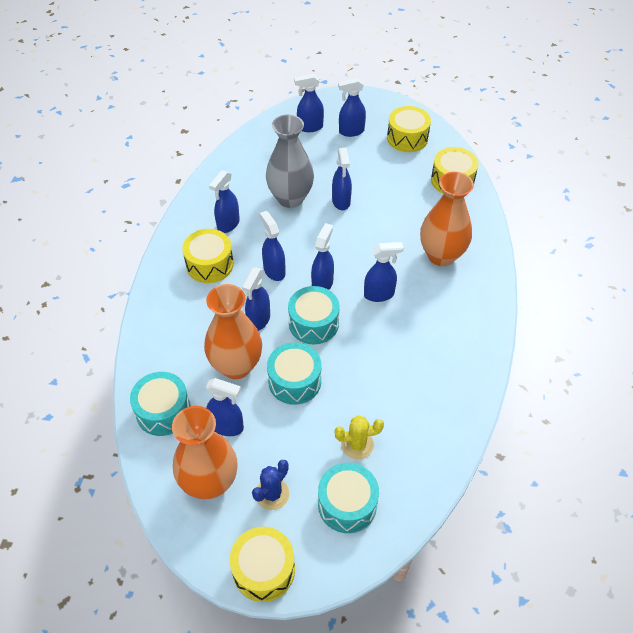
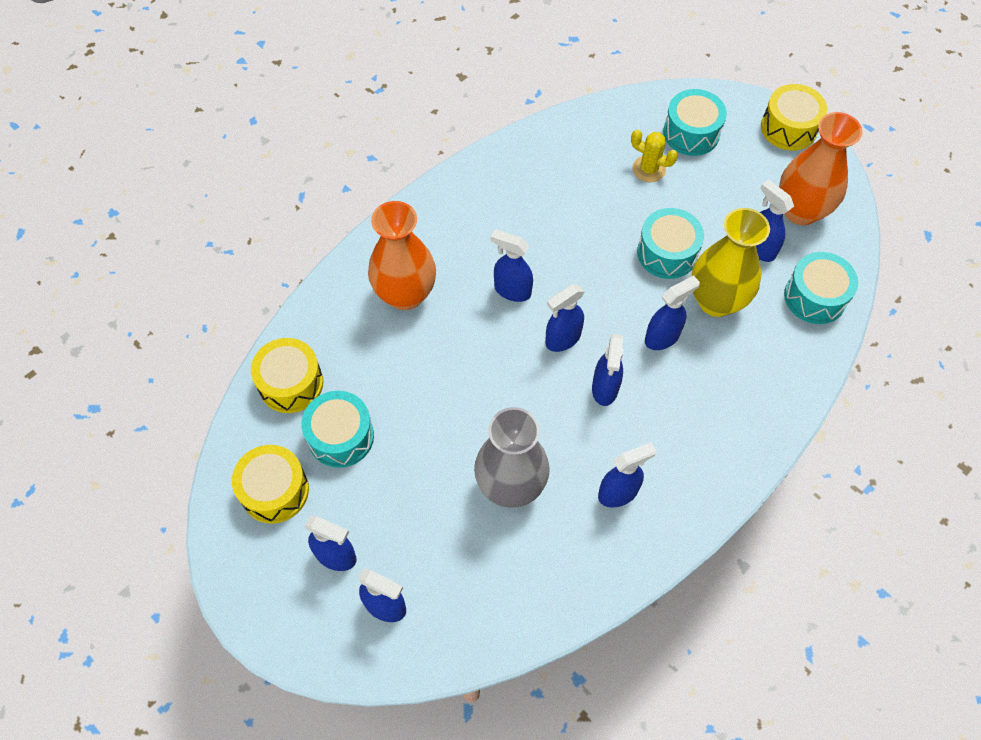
camera: 145 degrees left, 10 degrees up
(210, 264) = (676, 444): yellow drum -> none
(236, 366) = (716, 301): orange vase -> yellow vase
(272, 494) = (750, 173): blue cactus -> none
(313, 323) = (606, 299): turquoise drum -> turquoise drum (341, 436)
(341, 201) = (452, 439): blue spray bottle -> none

